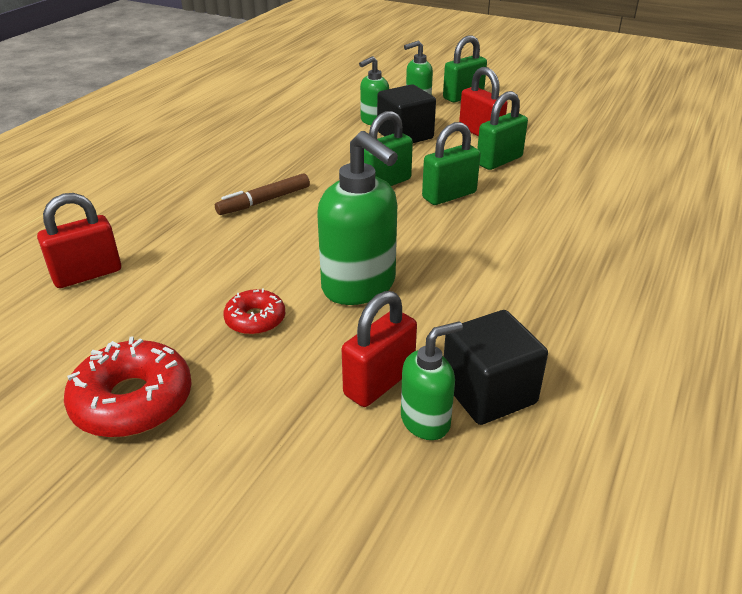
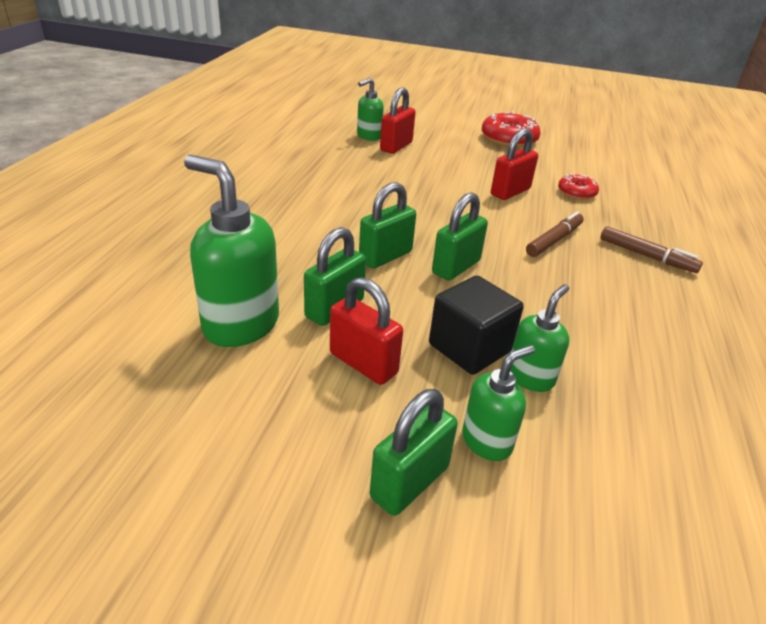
camera: 165 degrees right, 0 degrees up
(87, 274) = (610, 184): red padlock -> red padlock (510, 192)
(186, 182) = (646, 256): none -> brown marker
(255, 319) = (481, 166): red donut -> red donut (576, 192)
(359, 286) = (430, 184): green soap dispenser -> green soap dispenser (240, 325)
(488, 392) = (339, 145): black cube -> none

